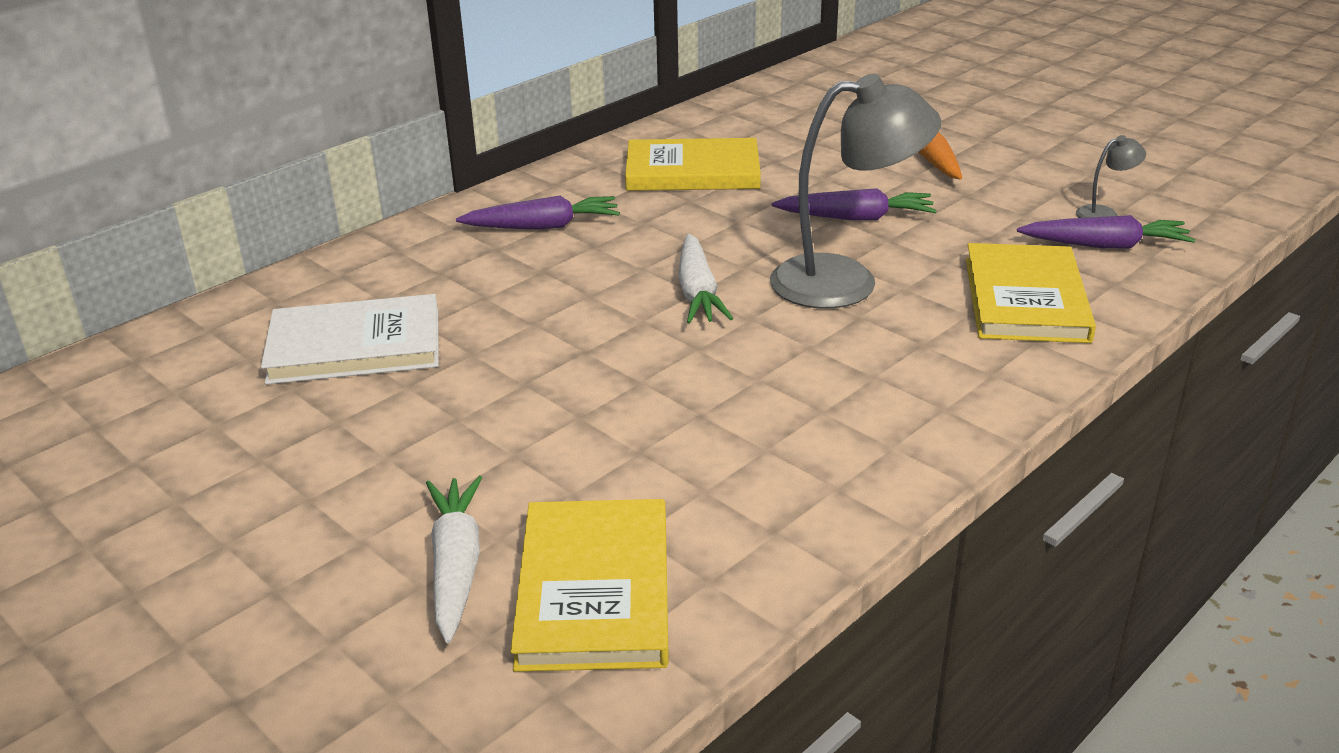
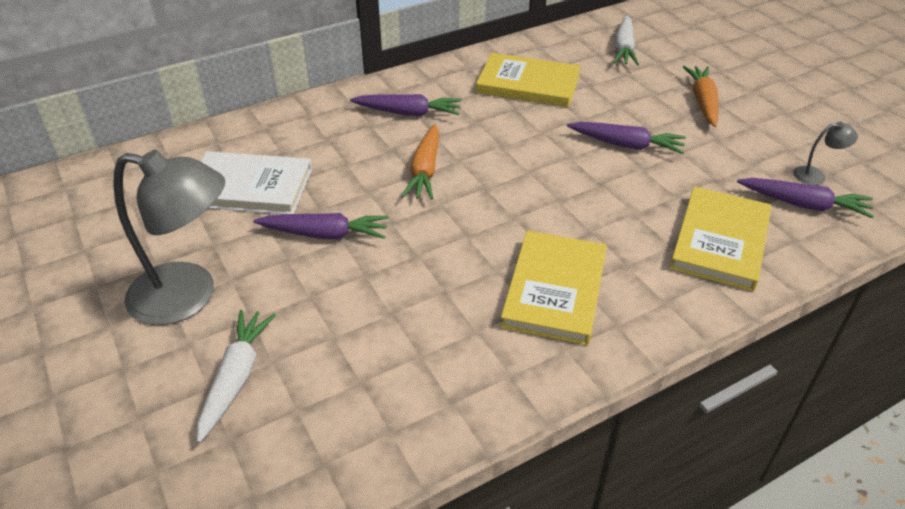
camera: 15 degrees right, 10 degrees up
(497, 381) = (325, 234): none -> purple carrot
(594, 590) = (313, 420): yellow book -> yellow book (554, 290)
(601, 286) = (425, 170): none -> orange carrot
(697, 292) = (487, 188): white carrot -> white carrot (624, 48)
(846, 281) = (594, 199): grey lamp -> grey lamp (189, 296)

